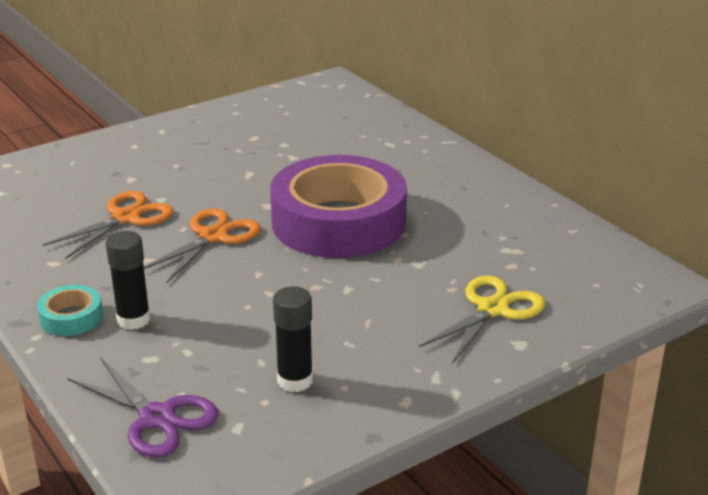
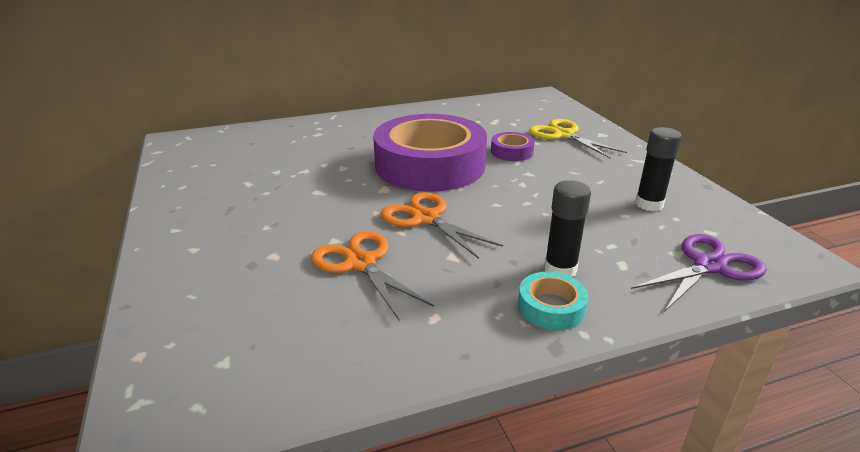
camera: 75 degrees left, 0 degrees up
(407, 271) = (512, 152): none -> purple tape

